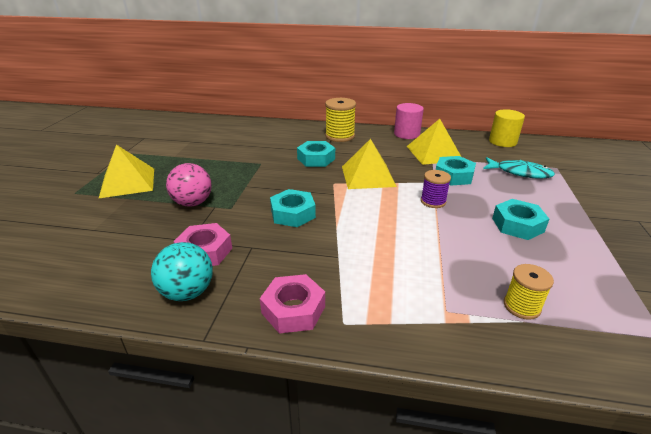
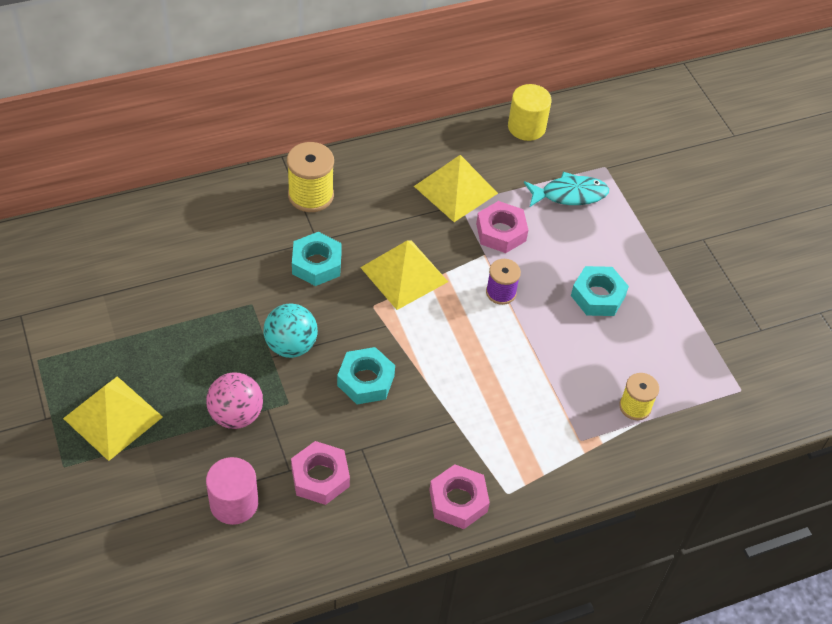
camera: 35 degrees left, 20 degrees up
(188, 292) = (350, 530): turquoise ball -> turquoise ball (291, 345)
(406, 134) = (398, 154): pink cylinder -> pink cylinder (234, 503)
(453, 176) = (501, 232): turquoise nut -> pink nut

